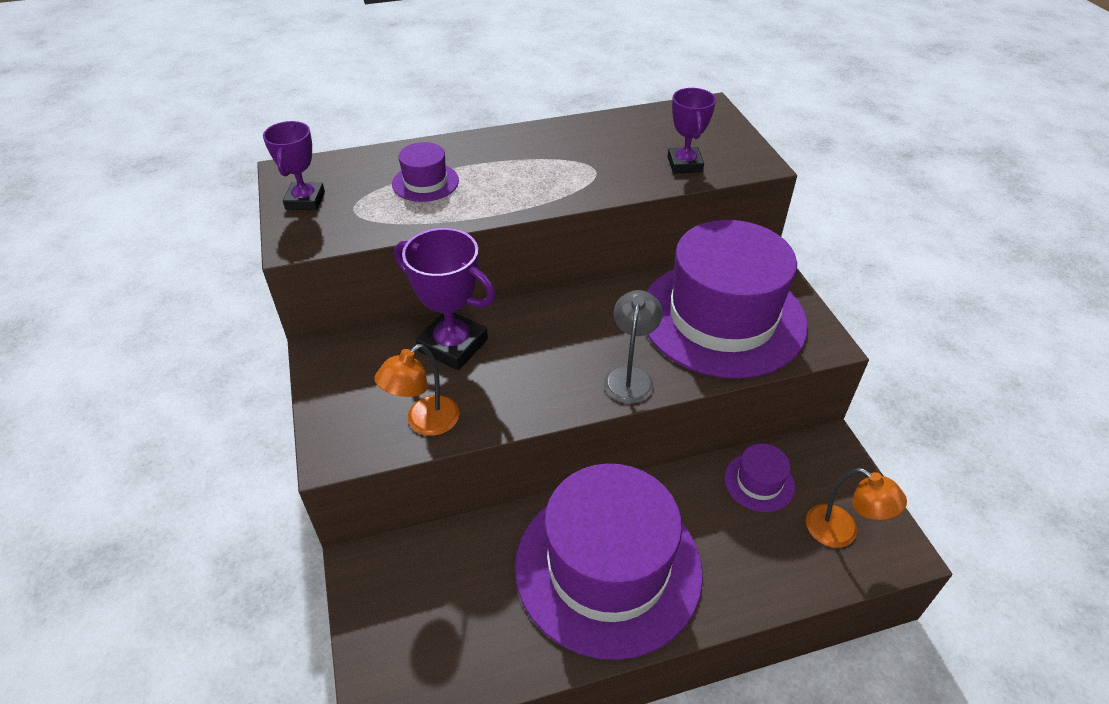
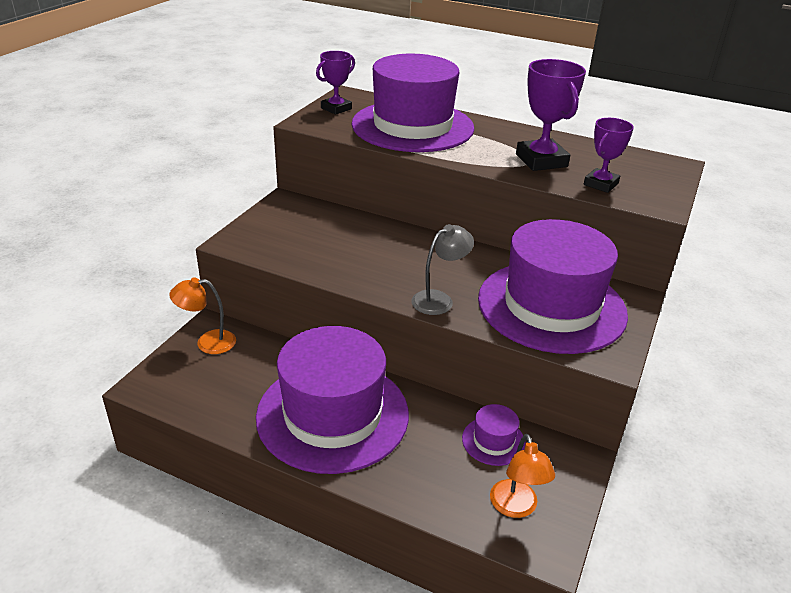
camera: 40 degrees right, 10 degrees down
(424, 423) = (291, 255): orange lamp -> orange lamp (208, 342)
(425, 182) = (412, 126): purple hat -> purple hat, size x2.46
(453, 345) = (356, 231): purple trophy -> purple trophy (541, 160)

